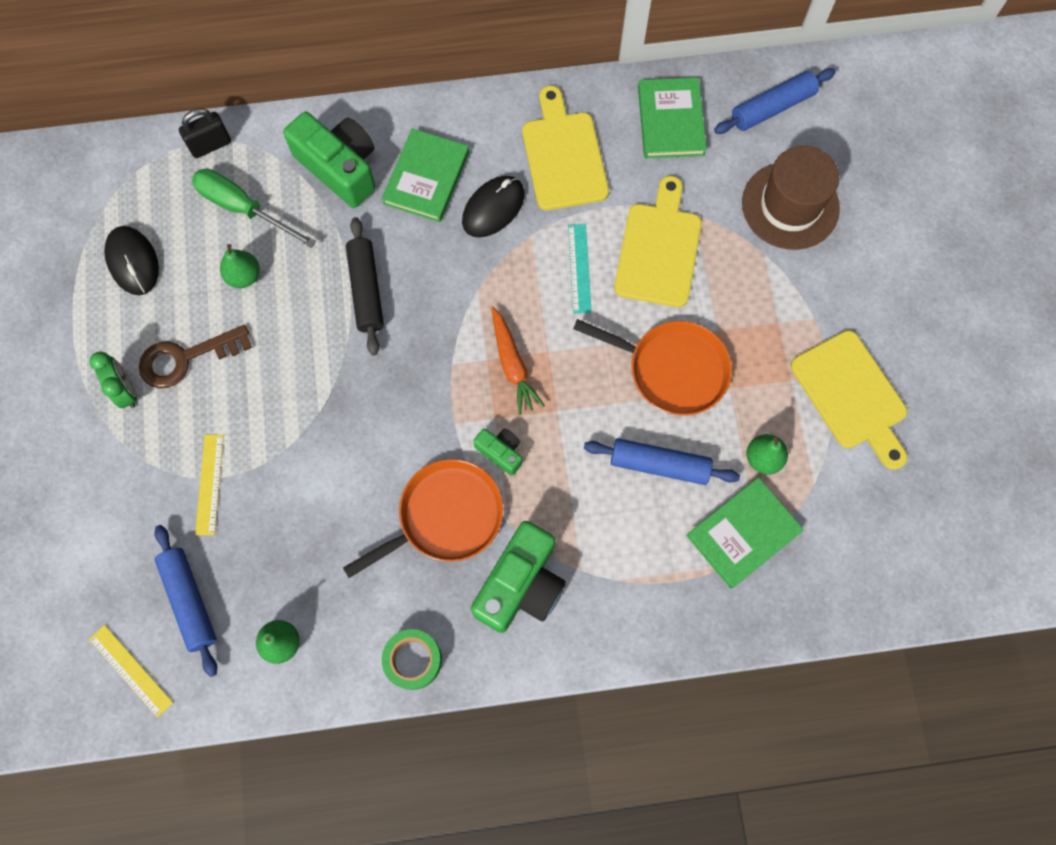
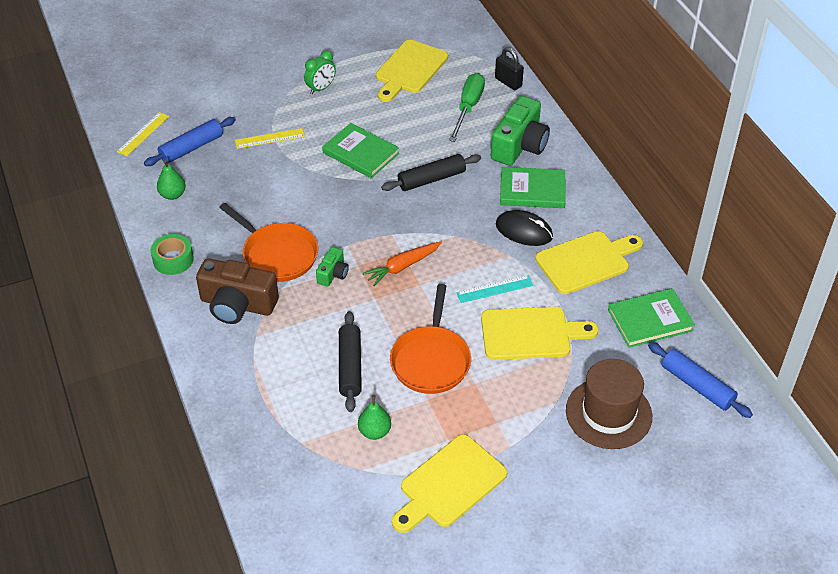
camera: 75 degrees right, 25 degrees down
(133, 262) = (409, 69): black mouse -> yellow cutting board
(186, 358) = (351, 108): brown key -> none
(244, 276) = (419, 120): green pear -> none
(521, 585) = (237, 305): green camera -> brown camera
(659, 465) = (350, 366): blue rolling pin -> black rolling pin
(743, 533) = (308, 429): green book -> green book (360, 153)

